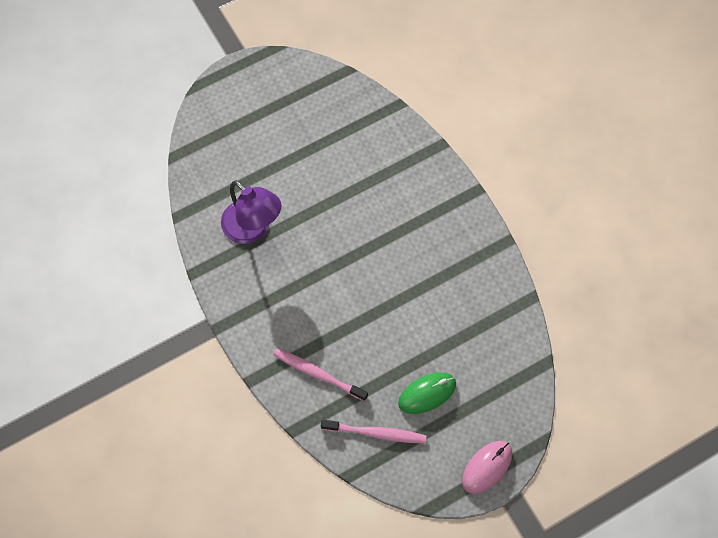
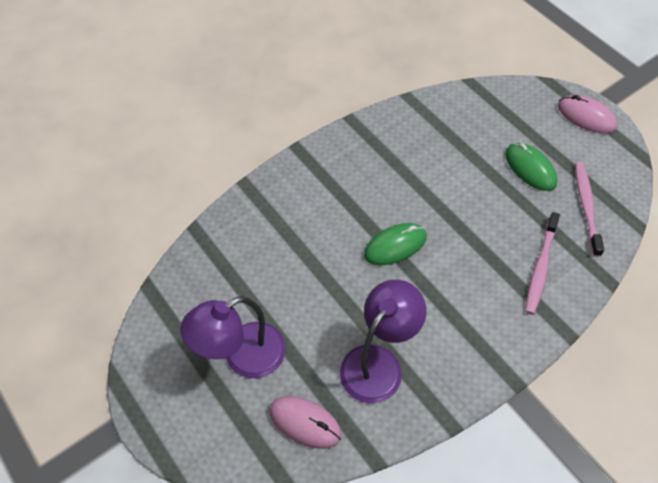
camera: 95 degrees left, 10 degrees down
(215, 172) = (305, 423): none -> pink mouse
(275, 134) = (243, 357): none -> purple lamp
(358, 258) = (395, 246): none -> green mouse

